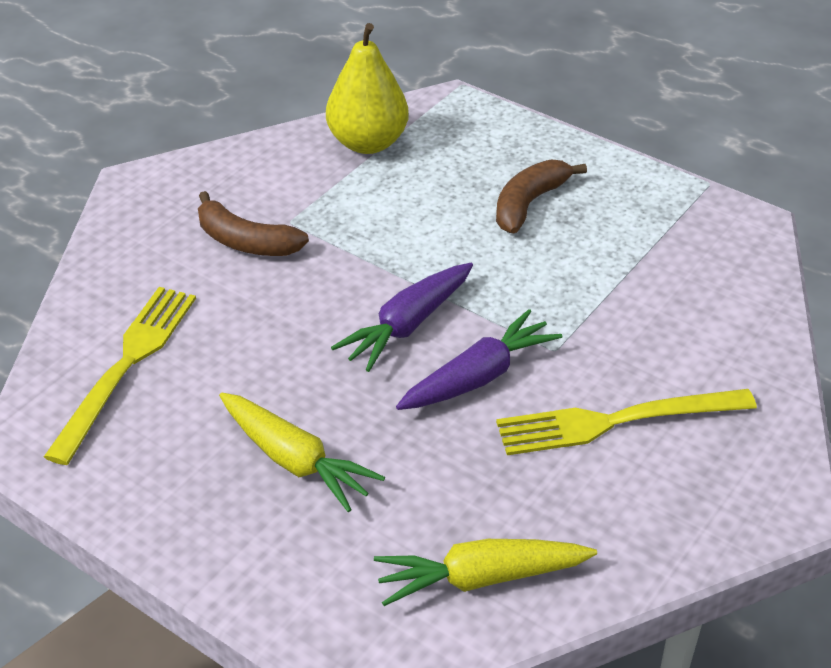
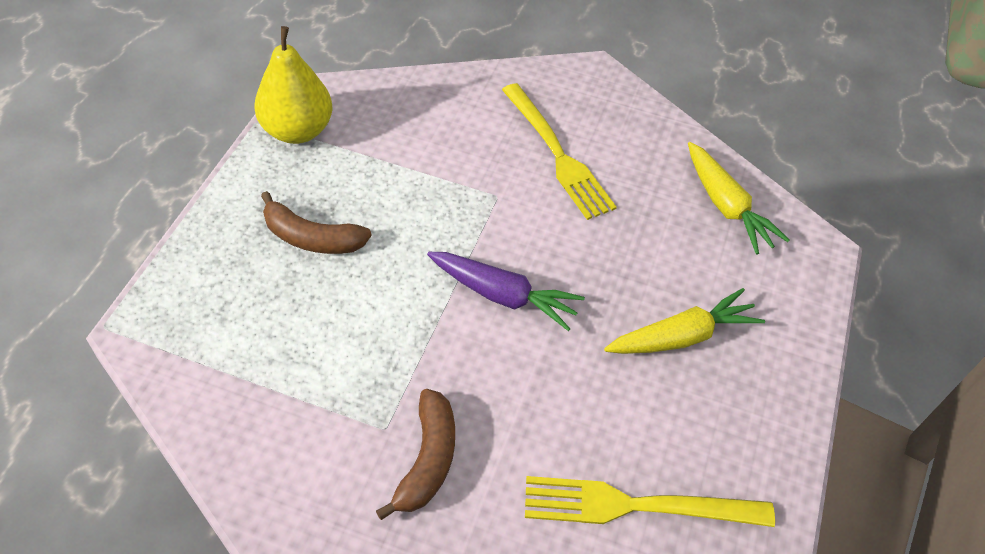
camera: 110 degrees left, 10 degrees up
(294, 460) = (682, 336): yellow carrot -> yellow carrot turned 45 degrees clockwise
(367, 143) = (231, 391): yellow pear -> yellow pear (297, 130)
(478, 377) = (544, 237): purple carrot -> none

